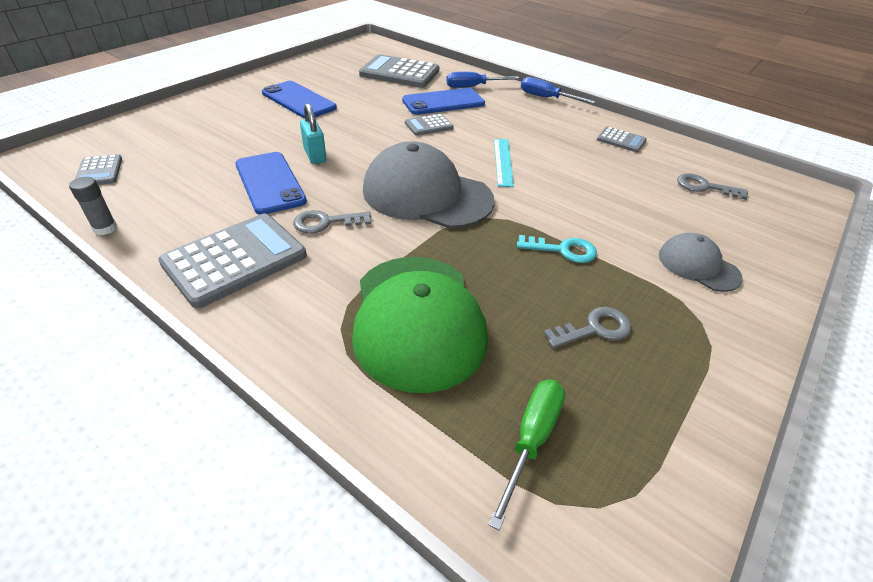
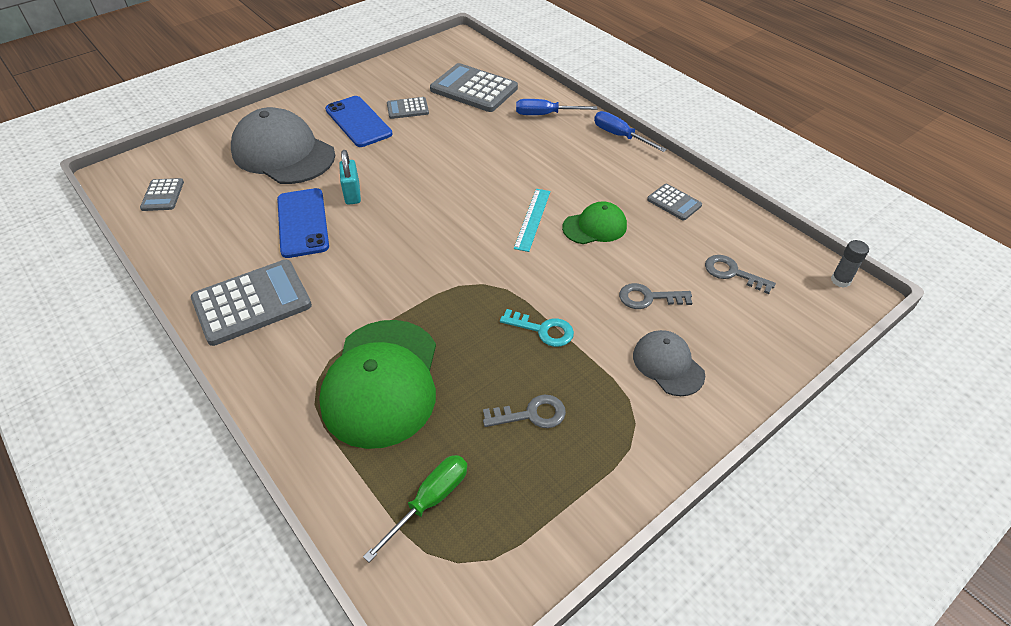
camera: 15 degrees right, 5 degrees up
(105, 228) = (157, 258): grey glue stick -> grey glue stick (840, 280)
(326, 222) = (338, 273): grey key -> grey key (648, 298)
(427, 195) = (440, 252): grey cap -> grey cap (283, 153)
(429, 125) = (476, 165): grey calculator -> grey calculator (407, 109)
(443, 102) = (504, 134): blue phone -> none
(563, 163) = (595, 227): none -> green cap

